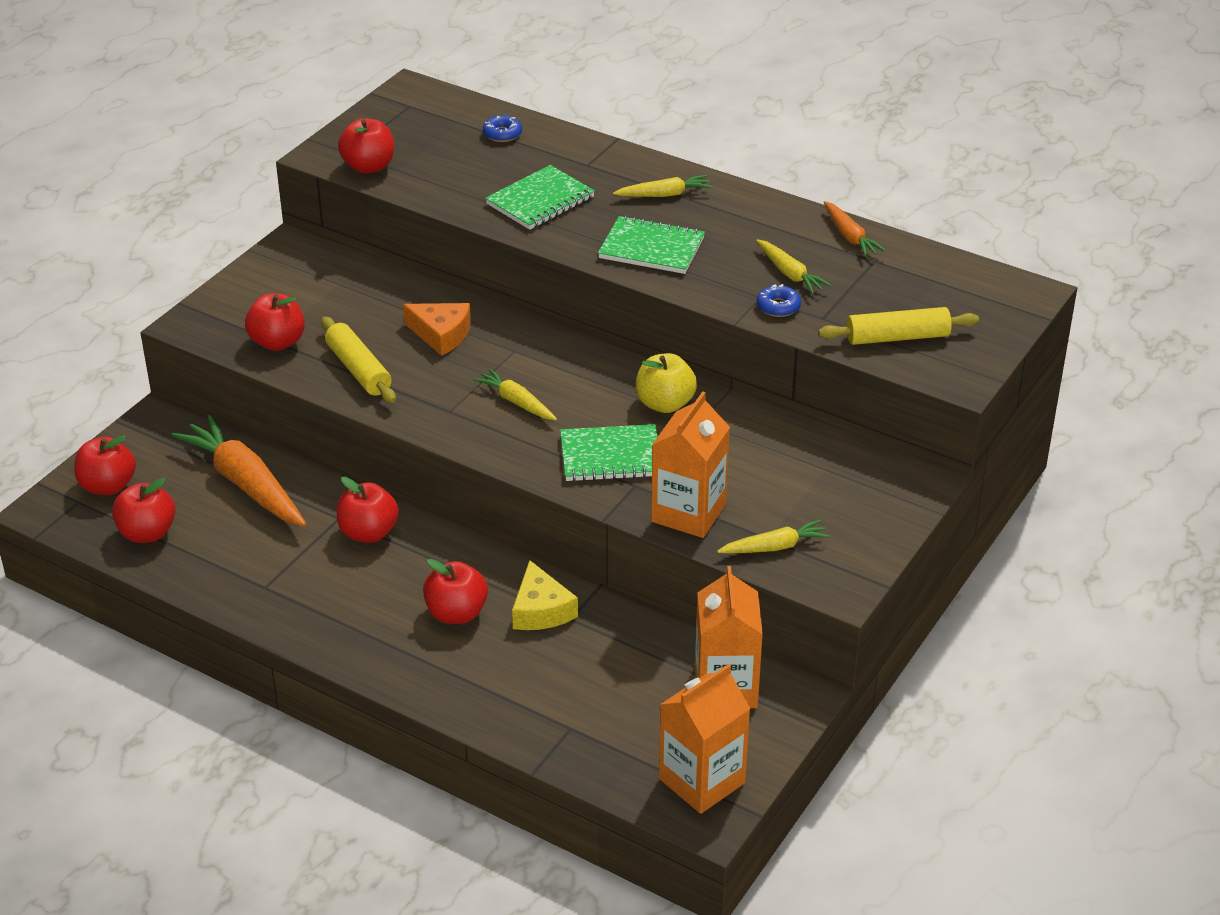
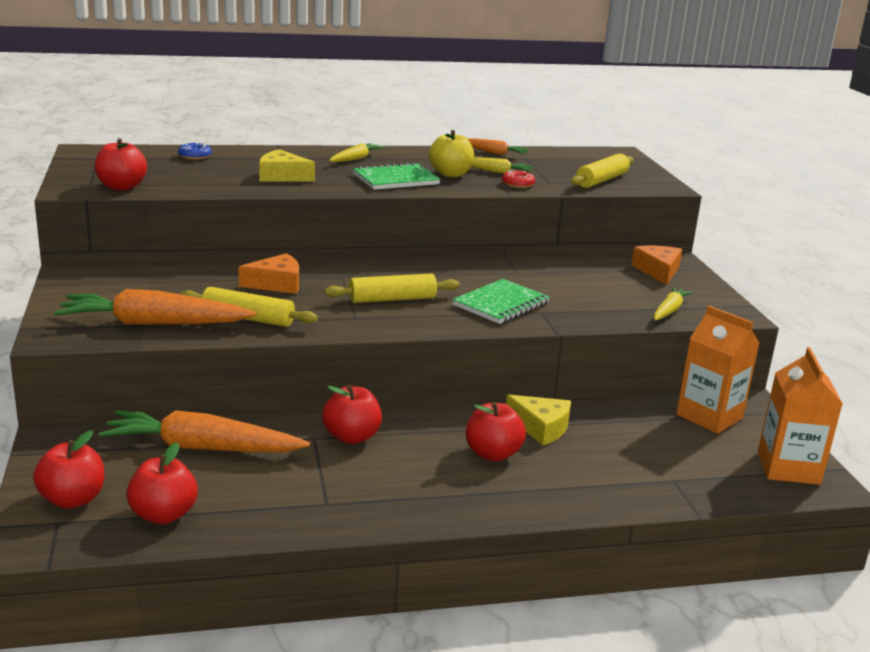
camera: 45 degrees left, 15 degrees down
(277, 342) = (153, 324): red apple -> orange carrot
(516, 402) = (392, 299): yellow carrot -> yellow rolling pin
(540, 201) = (282, 176): green notebook -> yellow cheese
(665, 404) = (483, 272): yellow apple -> yellow apple (450, 174)
(688, 513) = (596, 313): orange carton -> none
(778, 306) = (518, 184): blue donut -> red donut
(867, 488) = (658, 271): none -> orange cheese

